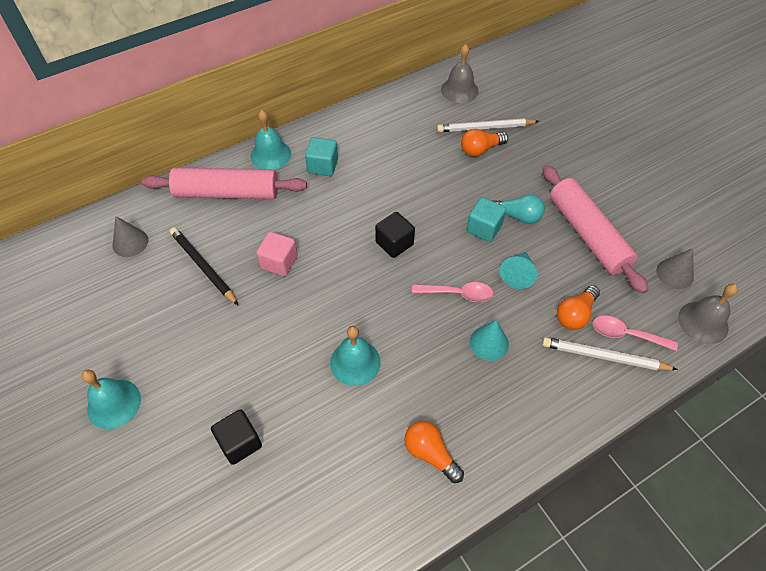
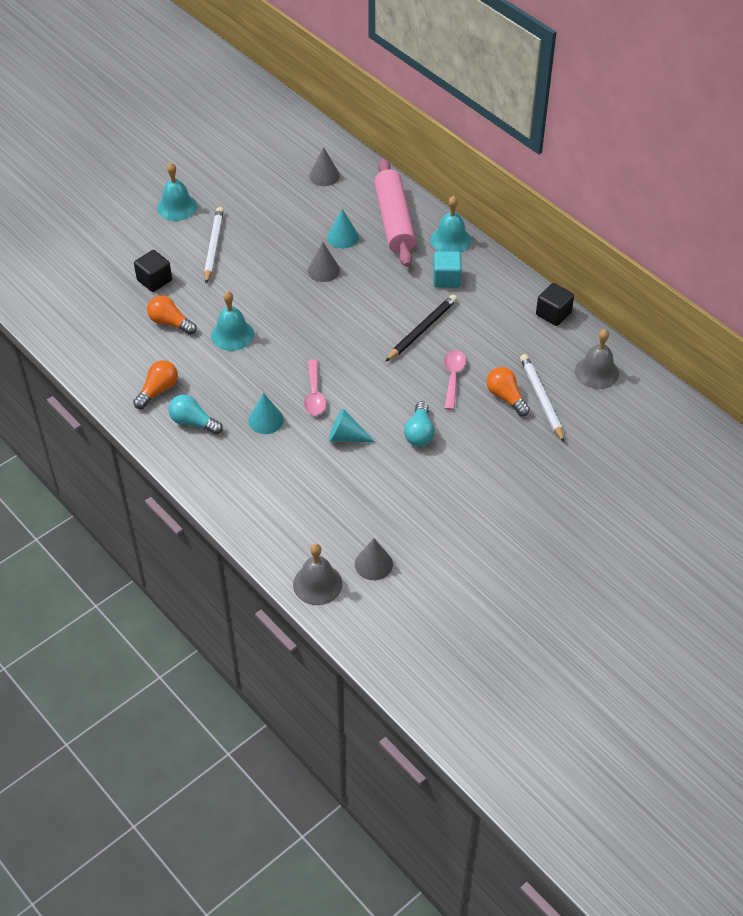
camera: 80 degrees right, 5 degrees down
(203, 266) = (309, 224): black pencil -> black pencil (422, 329)
(234, 239) = (342, 237): none -> turquoise cone
(279, 262) = (323, 270): pink cube -> grey cone
(394, 243) = (362, 343): black cube -> black cube (553, 314)
(484, 228) = (397, 407): turquoise cube -> none
(485, 417) = (193, 422): none -> turquoise light bulb
(575, 314) = (308, 481): orange light bulb -> orange light bulb (170, 323)
(587, 234) = (409, 491): pink rolling pin -> none
(604, 357) = (265, 503): white pencil -> white pencil (213, 246)
(626, 334) = (292, 521): pink spoon -> pink spoon (453, 377)

